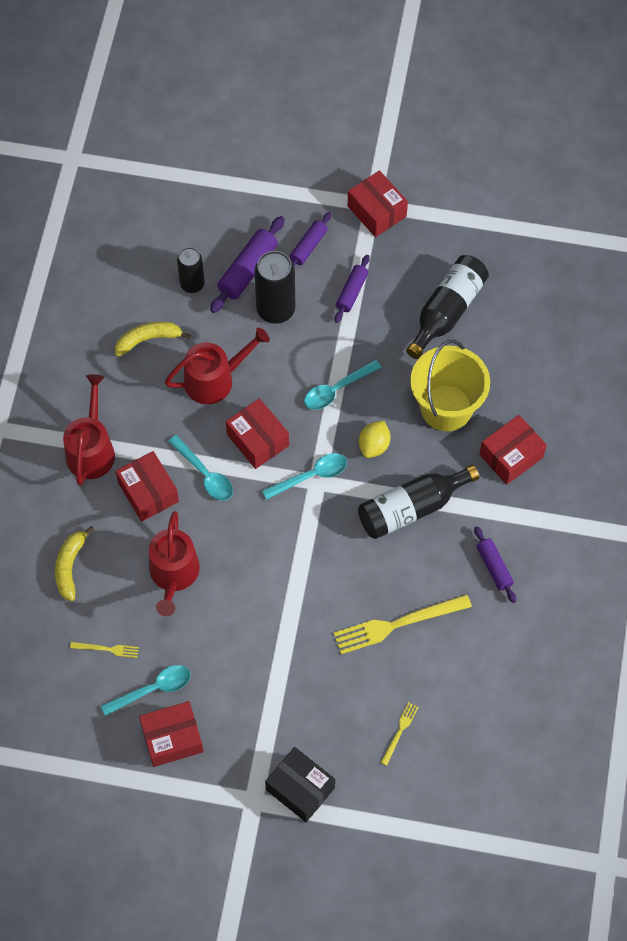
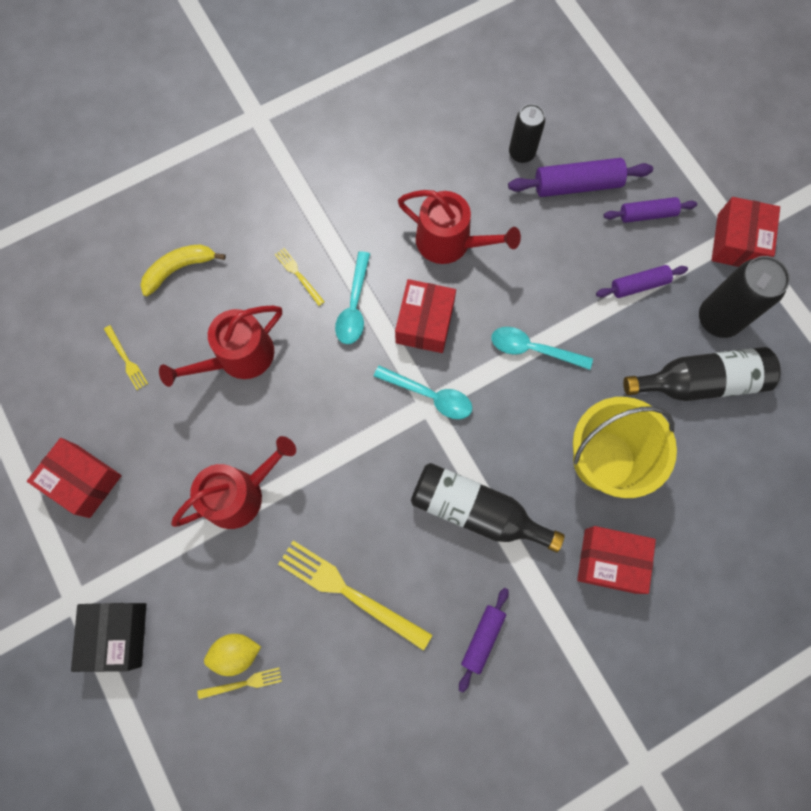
camera: 50 degrees right, 10 degrees up
(91, 450) = (299, 200): red watering can -> red watering can (240, 494)
(148, 339) = (439, 161): yellow banana -> none
(148, 492) = (298, 275): red box -> yellow fork
(153, 689) = (117, 427): turquoise spoon -> none
(276, 310) = (561, 237): black can -> black can (718, 319)
(374, 445) = (508, 426): yellow lemon -> yellow lemon (236, 653)

